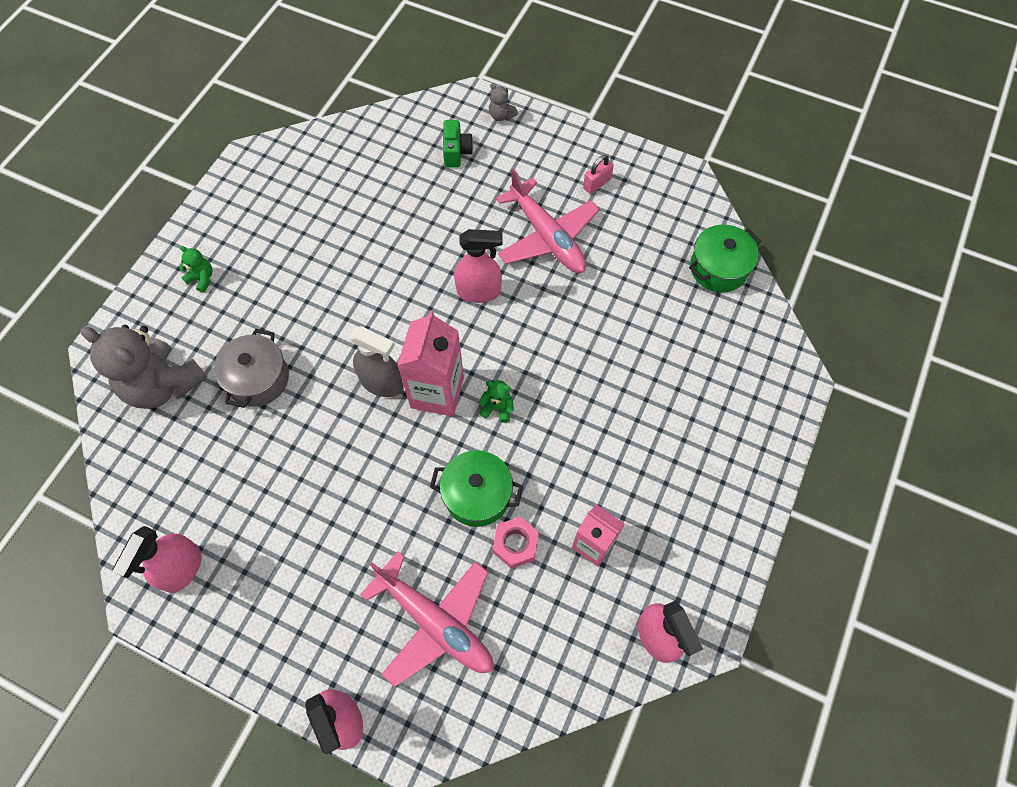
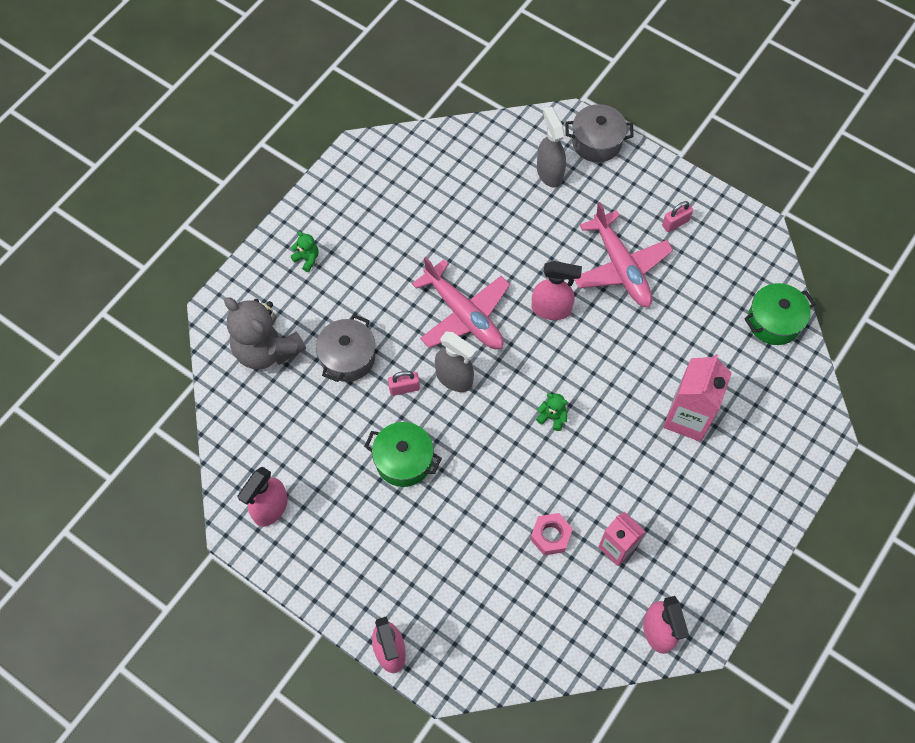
camera: 10 degrees right, 0 degrees up
(326, 403) = (404, 388): none -> pink padlock
(435, 622) = (474, 588): pink plane -> pink plane (464, 315)
(437, 392) = (501, 394): pink carton -> pink carton (687, 417)
(456, 152) = (549, 173): green camera -> grey spray bottle
(477, 495) = (524, 489): green pot -> green pot (404, 460)
(501, 116) = (596, 142): grey teddy bear -> grey pot

